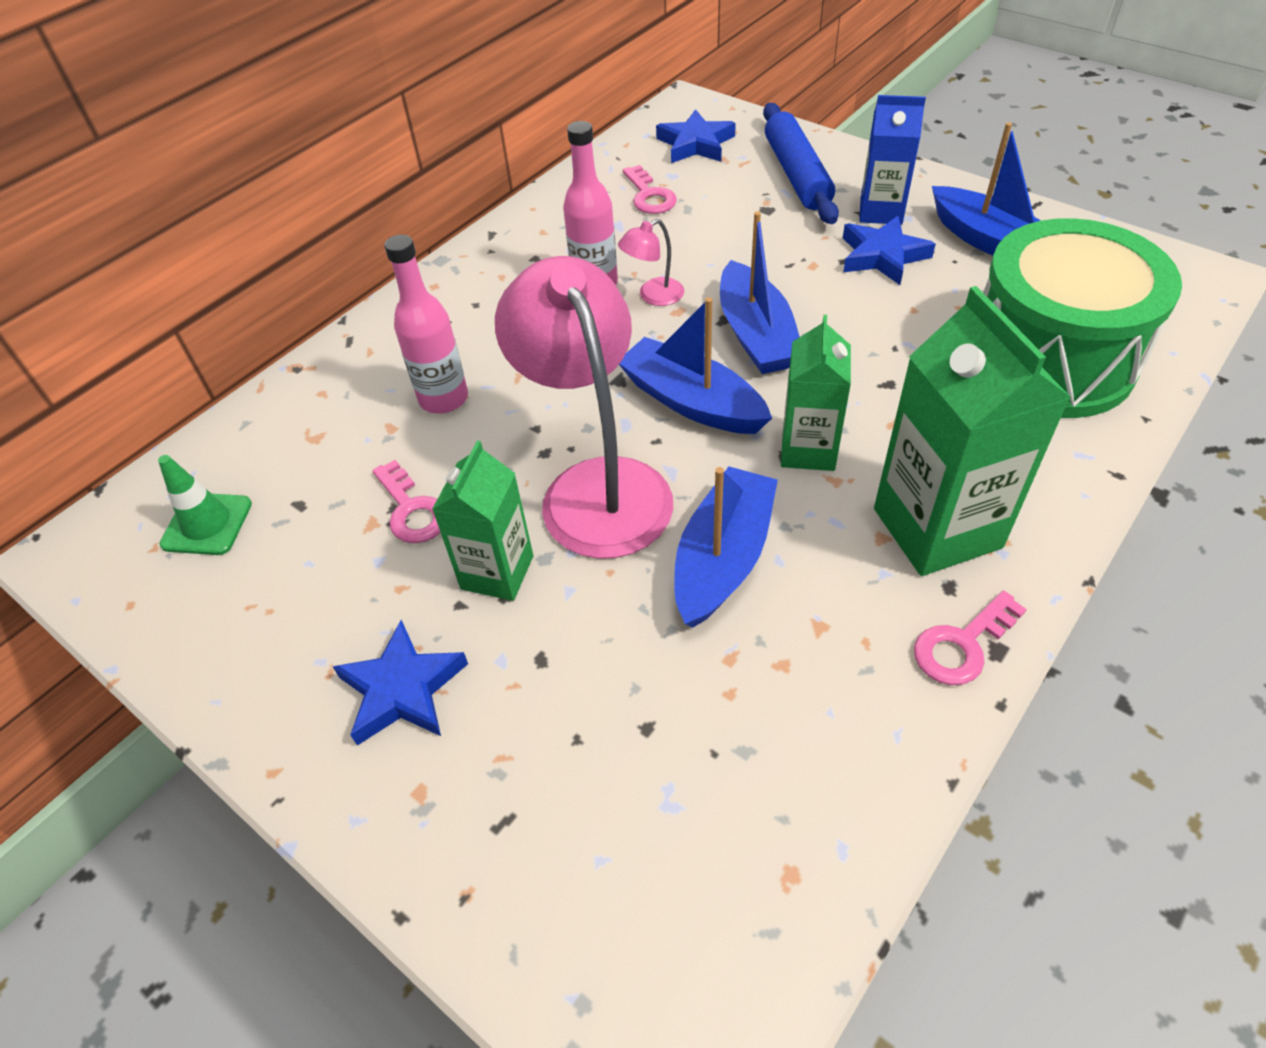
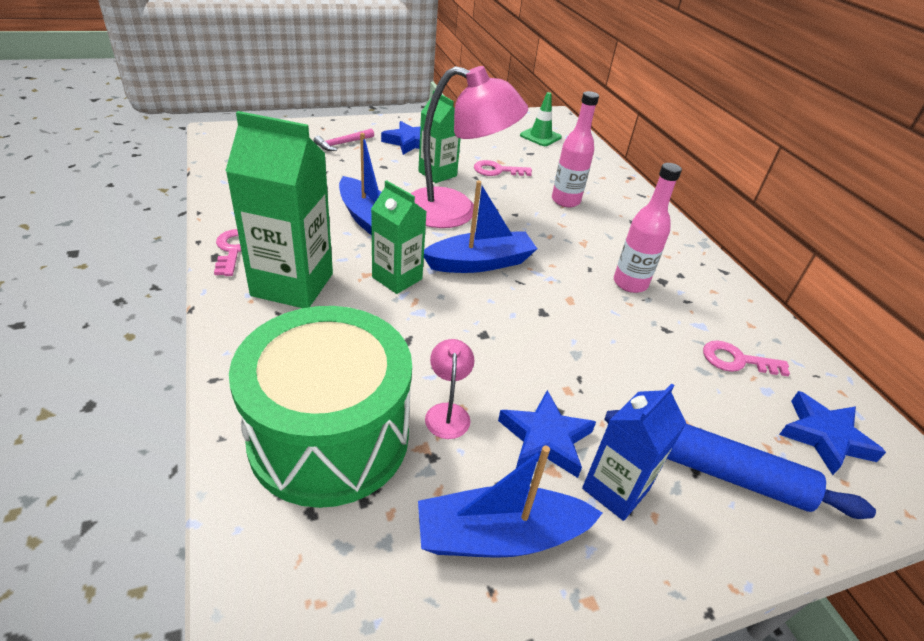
camera: 115 degrees right, 10 degrees down
(511, 791) = (342, 144): none -> pink hammer
(653, 296) = (595, 298): pink lamp -> pink lamp (447, 412)
(756, 334) = (514, 316): blue boat -> none

